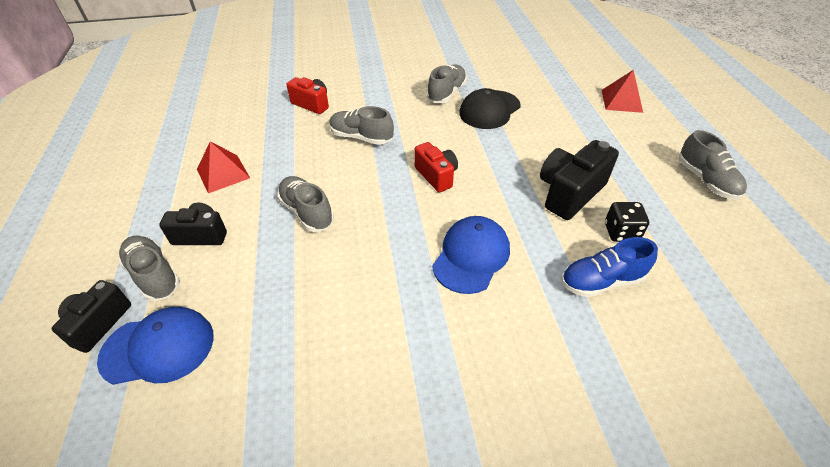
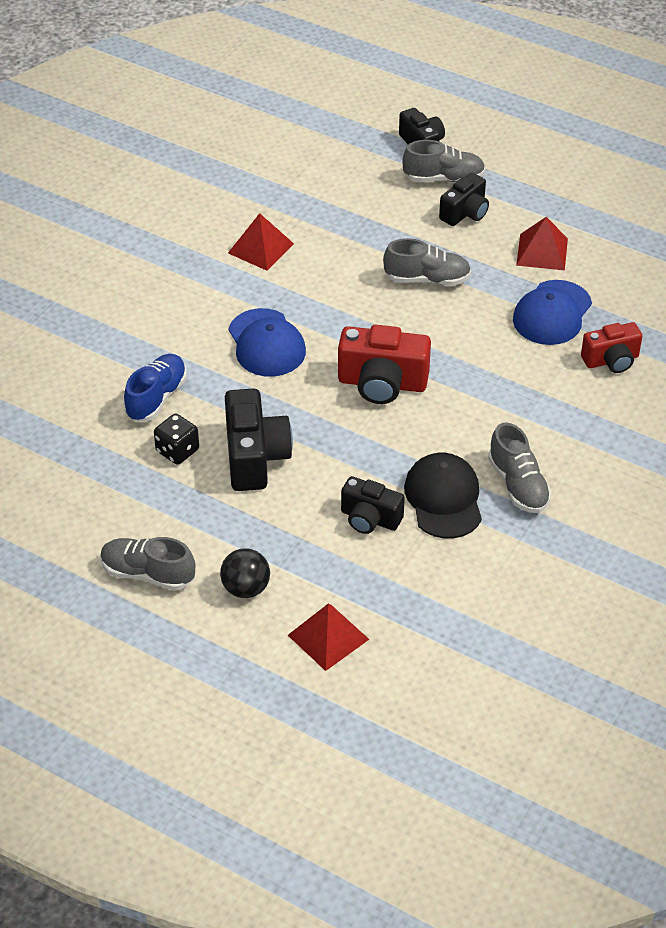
camera: 130 degrees right, 0 degrees up
(158, 348) = (368, 163): blue cap -> blue cap (552, 313)
(361, 137) = (503, 366): grey shoe -> none
(364, 344) = (260, 248): none -> red pyramid
(436, 176) = (382, 383): red camera -> red camera, size x1.56
(539, 125) = (370, 519): none -> black camera
(647, 140) = (246, 588): none -> black ball

